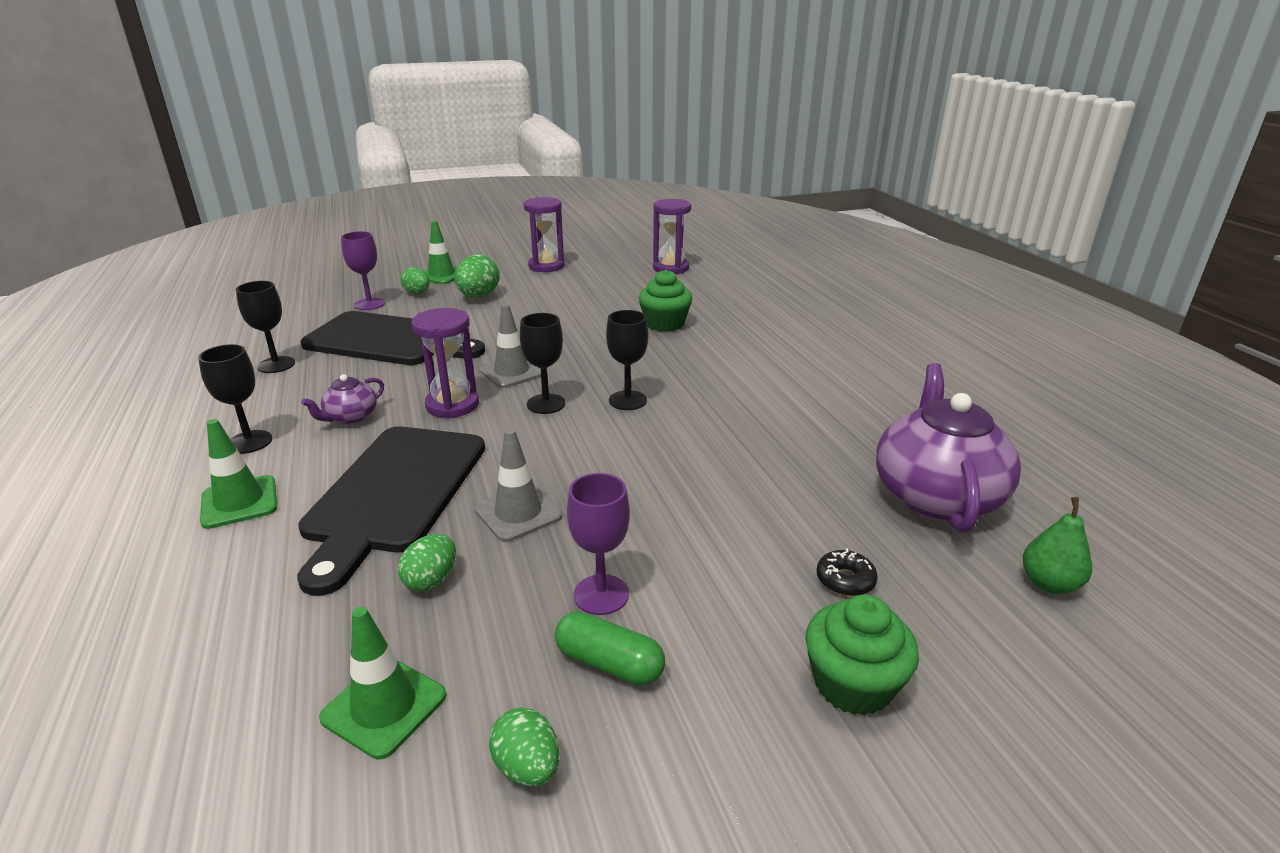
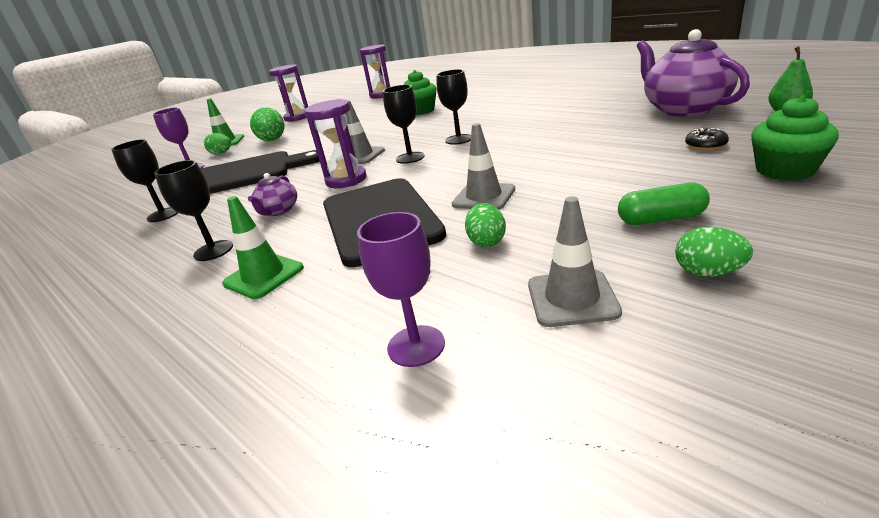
camera: 25 degrees left, 0 degrees up
(384, 706) = (572, 298): green traffic cone -> grey traffic cone
(601, 594) = (600, 201): purple goblet -> purple goblet (416, 346)

